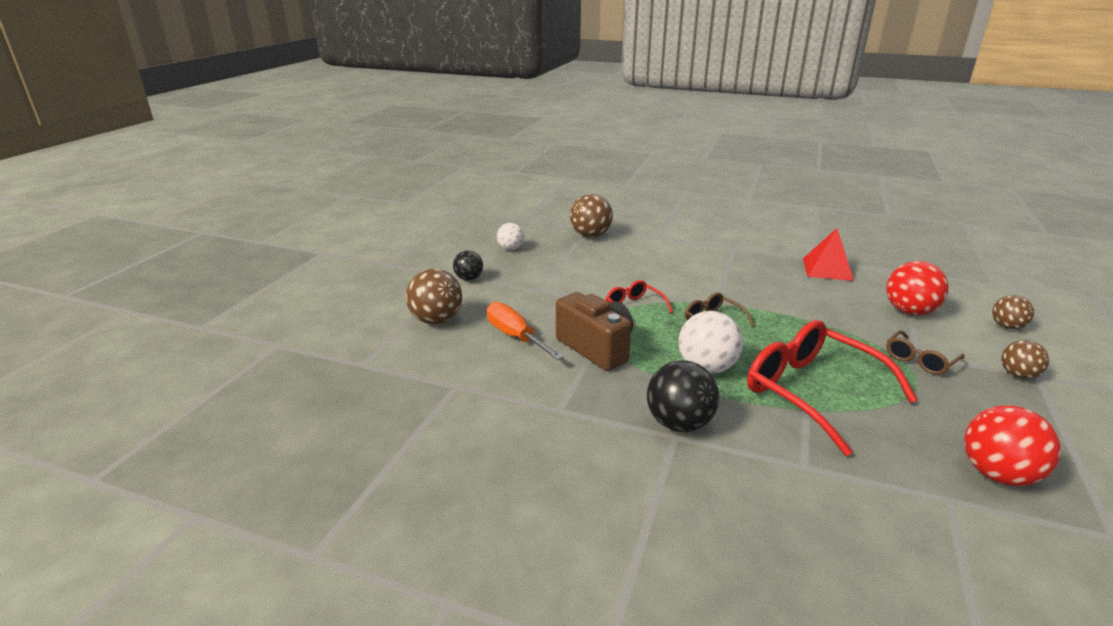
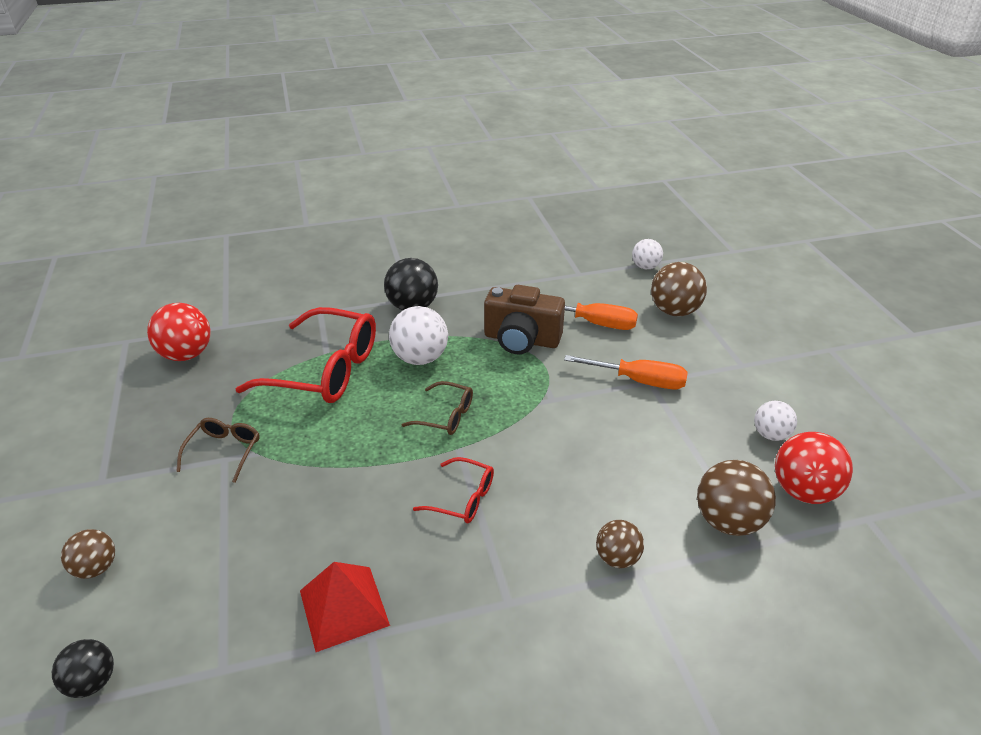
camera: 145 degrees right, 10 degrees up
(383, 365) = (645, 267): none -> white ball
(469, 278) = (729, 366): black ball -> black ball (92, 681)
(544, 292) = (638, 381): none -> orange screwdriver
(634, 308) = (535, 400): red glasses -> red glasses (463, 498)
(909, 311) = (223, 542): red ball -> red ball (803, 491)
(1018, 375) = (123, 473): brown ball -> brown ball (617, 558)

